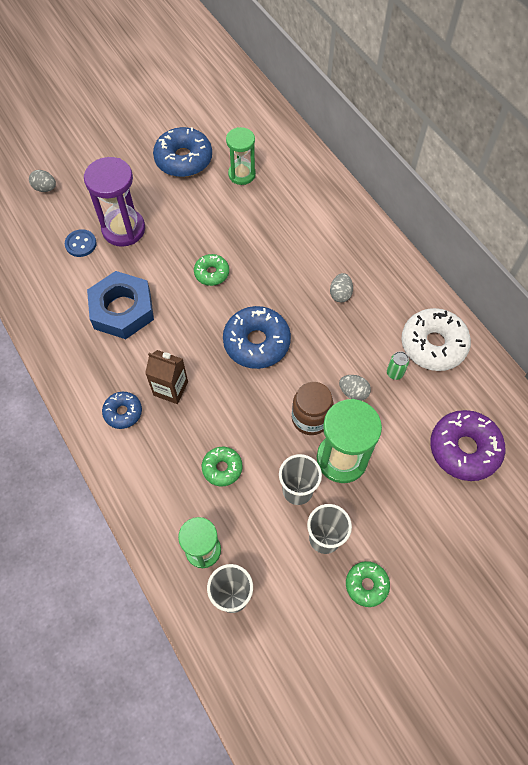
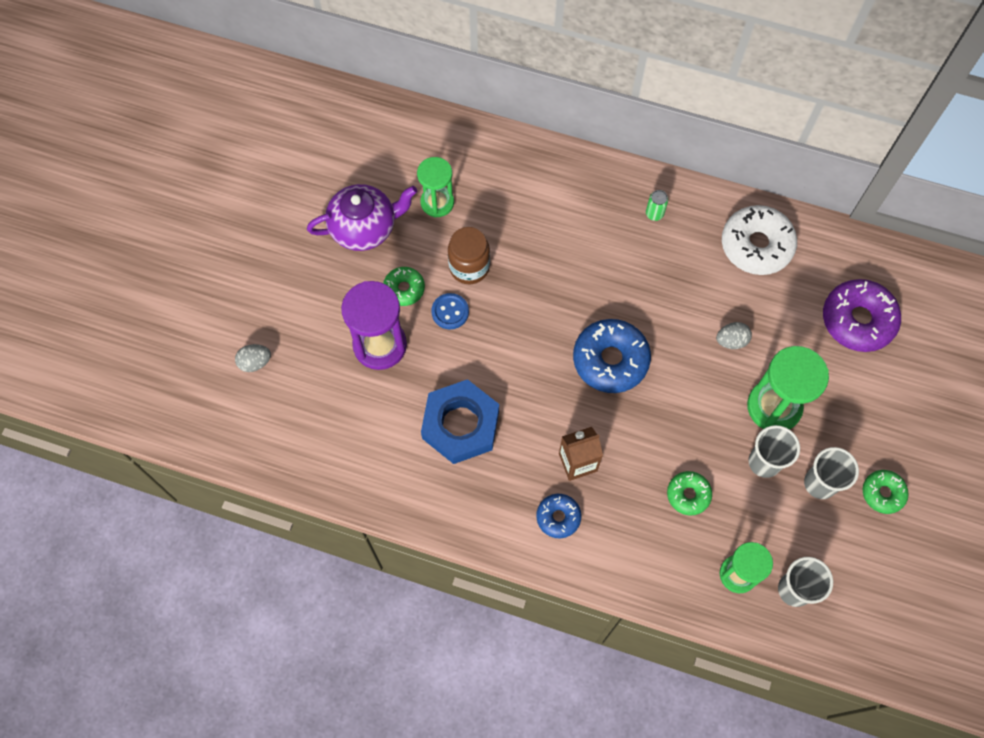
camera: 40 degrees left, 5 degrees up
(81, 244) = (353, 392): blue button -> blue button (450, 312)
(183, 159) = (364, 228): blue donut -> purple teapot
(212, 273) = (507, 325): green donut -> green donut (404, 289)
(310, 418) = (718, 392): brown jar -> brown jar (469, 267)
(340, 294) = (639, 257): grey egg -> none
(394, 373) = (748, 296): green can -> green can (654, 214)

